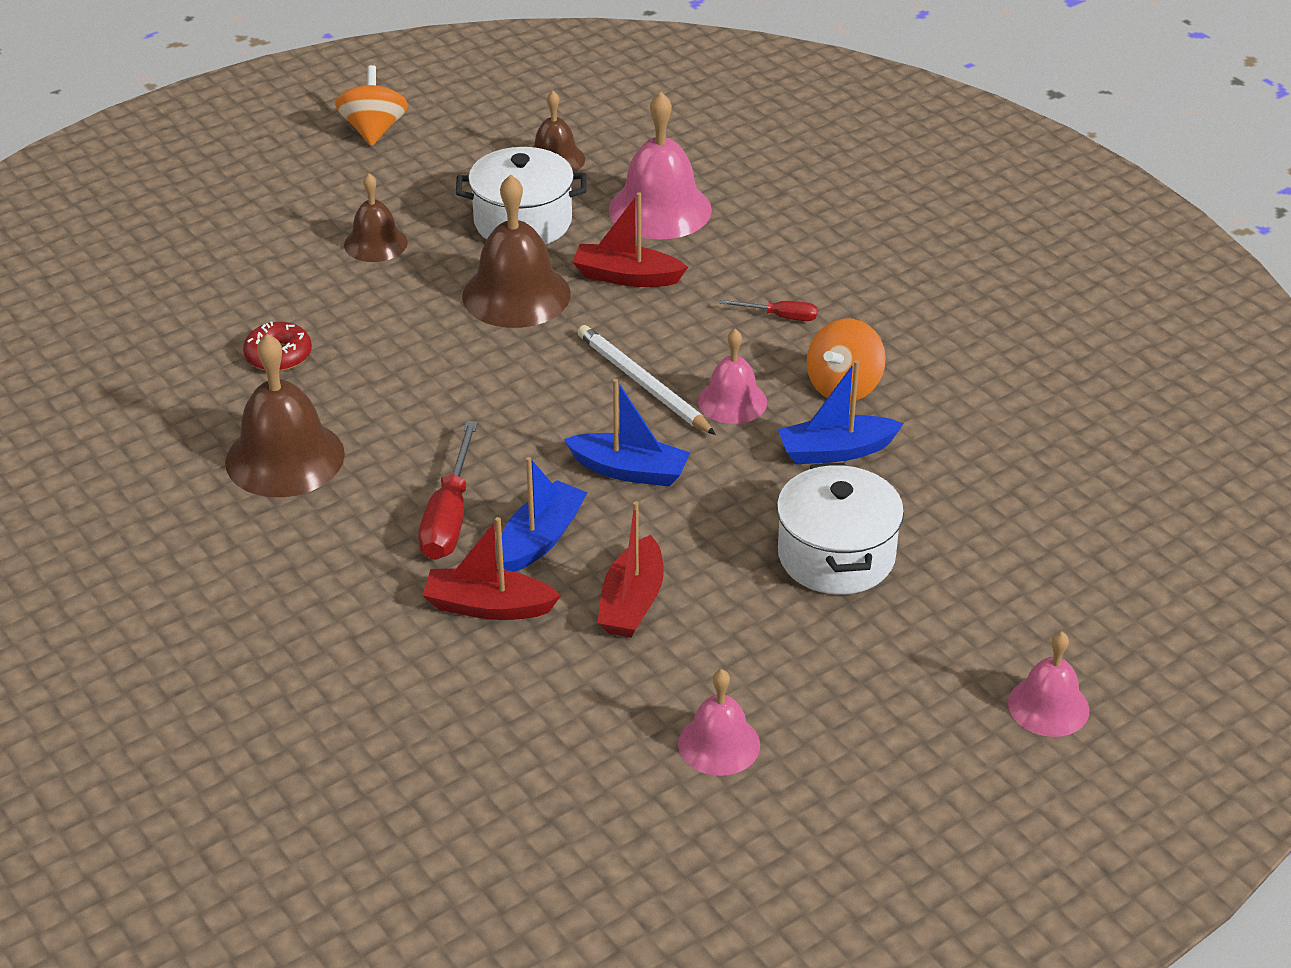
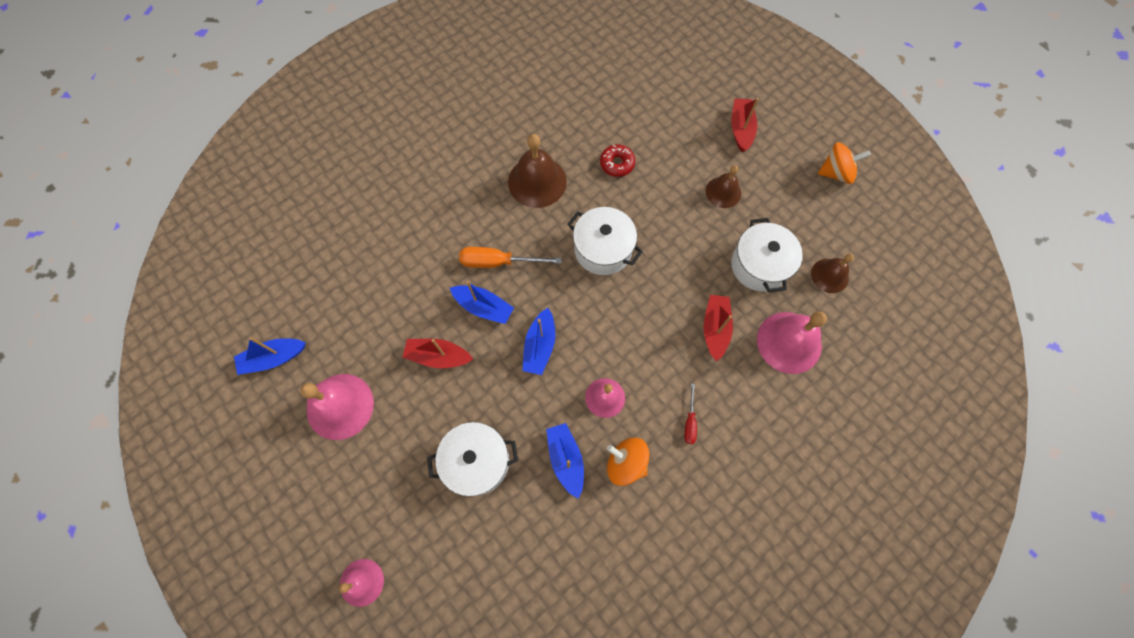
camera: 85 degrees right, 30 degrees up
(449, 516) = (498, 262): red screwdriver -> orange screwdriver
(454, 384) = (603, 249): none -> white pot
(488, 606) = (434, 289): red boat -> red boat (741, 129)
(516, 295) = (687, 270): brown bell -> none
(603, 856) = (274, 358): none -> blue boat
(643, 384) = (615, 346): white pencil -> none
(719, 744) = (340, 406): pink bell -> pink bell, size x1.66

